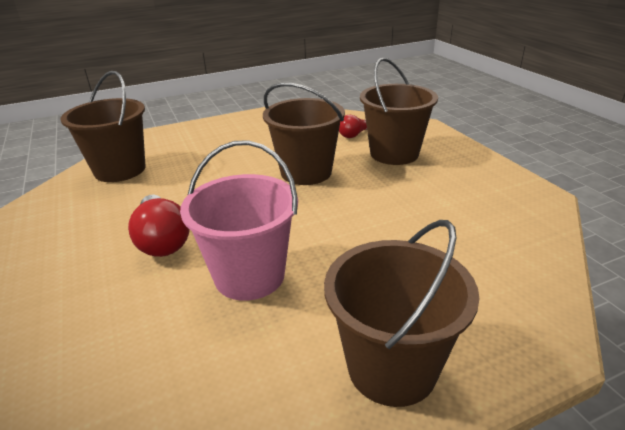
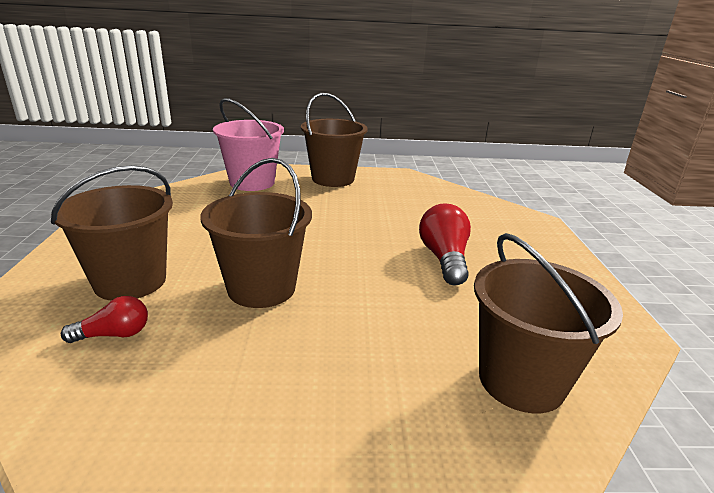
camera: 160 degrees left, 5 degrees down
(249, 276) = (380, 221): pink bucket -> pink bucket (252, 182)

